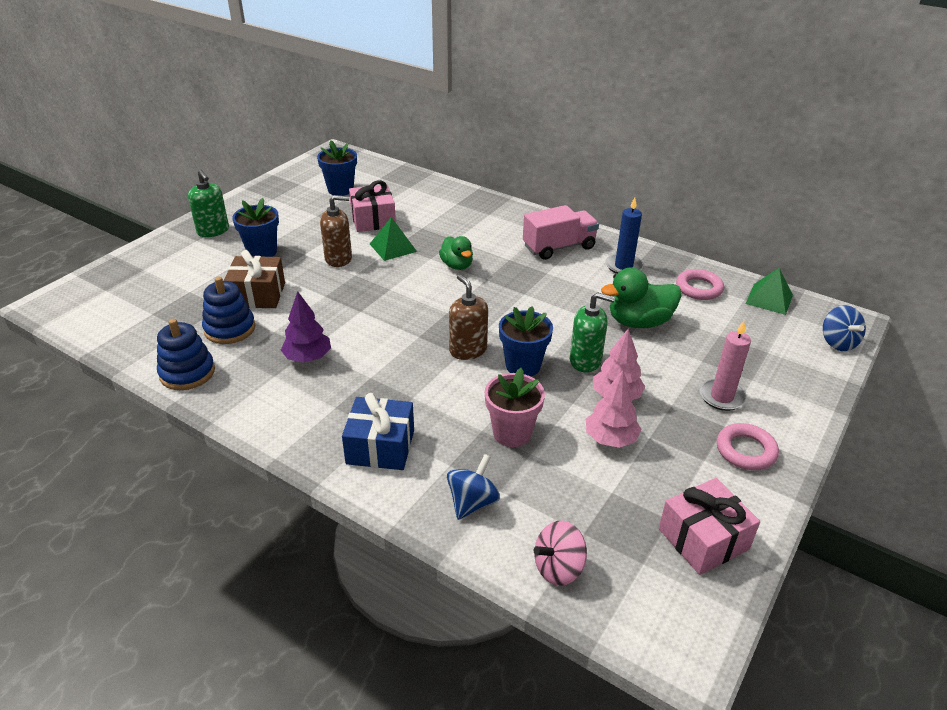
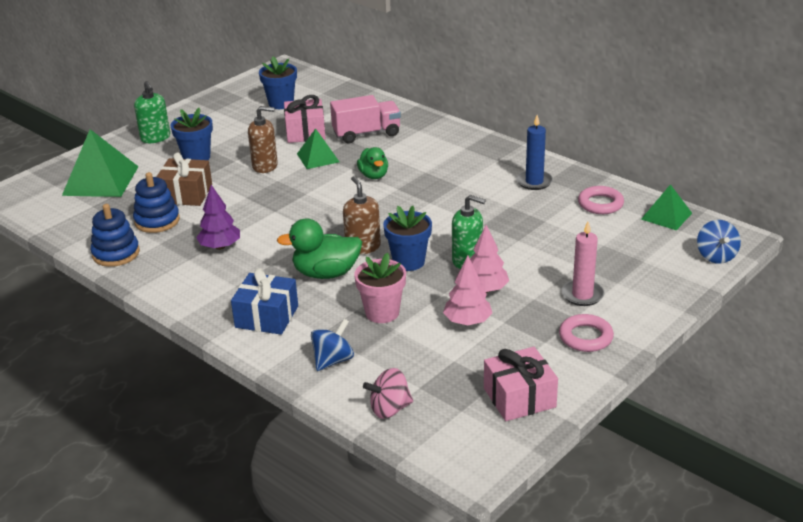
camera: 10 degrees right, 5 degrees down
(158, 282) = (100, 180): none -> green pyramid
(559, 247) = (477, 162): pink truck -> pink truck (366, 134)
(639, 322) = (530, 231): green duck -> green duck (326, 273)

